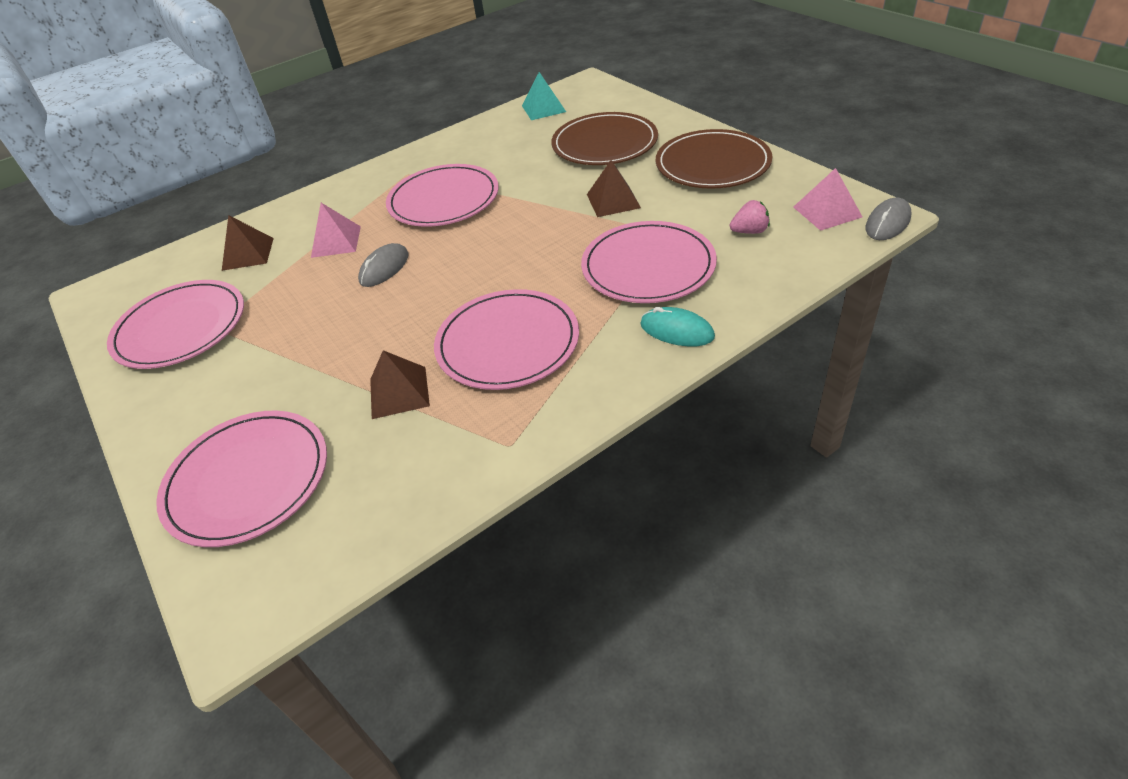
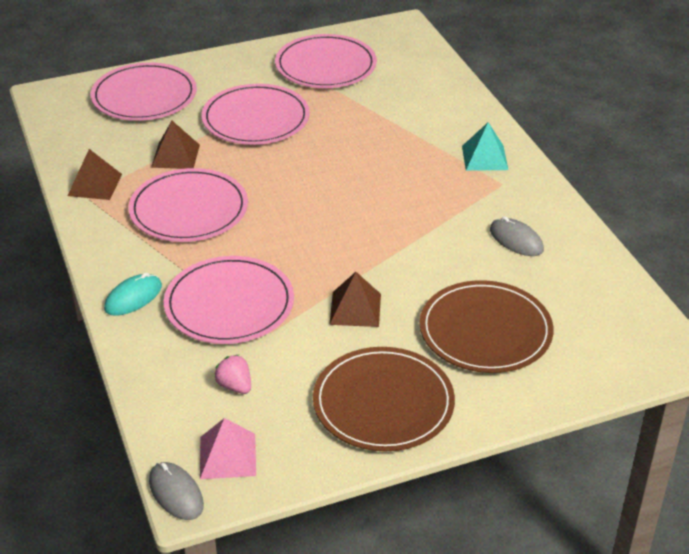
camera: 100 degrees right, 5 degrees down
(248, 254) = (410, 92): brown pyramid -> brown pyramid (95, 184)
(336, 241) = (398, 136): pink pyramid -> none
(384, 268) = (337, 159): grey mouse -> grey mouse (516, 240)
(443, 200) = (432, 201): pink plate -> pink plate (256, 119)
(543, 108) = (610, 301): turquoise pyramid -> turquoise pyramid (484, 157)
(749, 231) = (235, 386): pink strawberry -> pink strawberry turned 135 degrees clockwise

